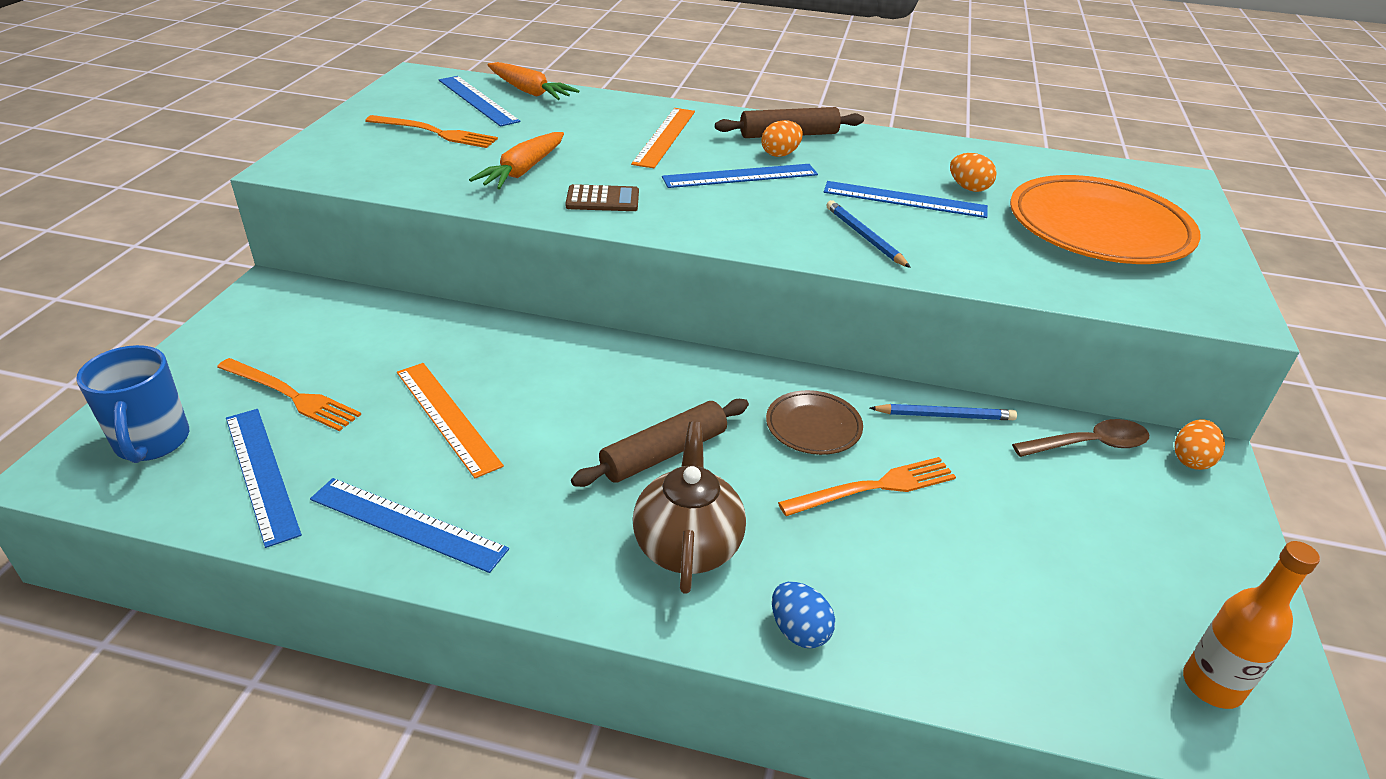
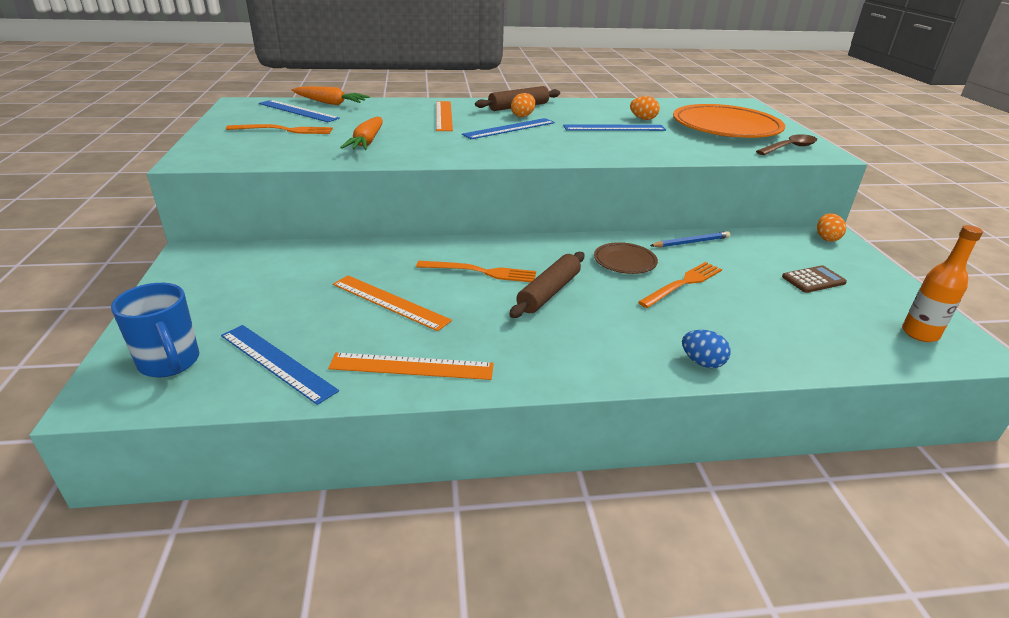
camera: 20 degrees left, 5 degrees down
(291, 395) = (262, 312): orange fork -> orange fork (481, 272)
(407, 524) = (411, 366): blue ruler -> orange ruler
(602, 200) = (435, 150): brown calculator -> brown calculator (813, 280)
(687, 545) = (603, 335): brown teapot -> none
(864, 237) = (610, 147): blue pencil -> none
(1089, 444) = (774, 241): brown spoon -> brown spoon (789, 148)

